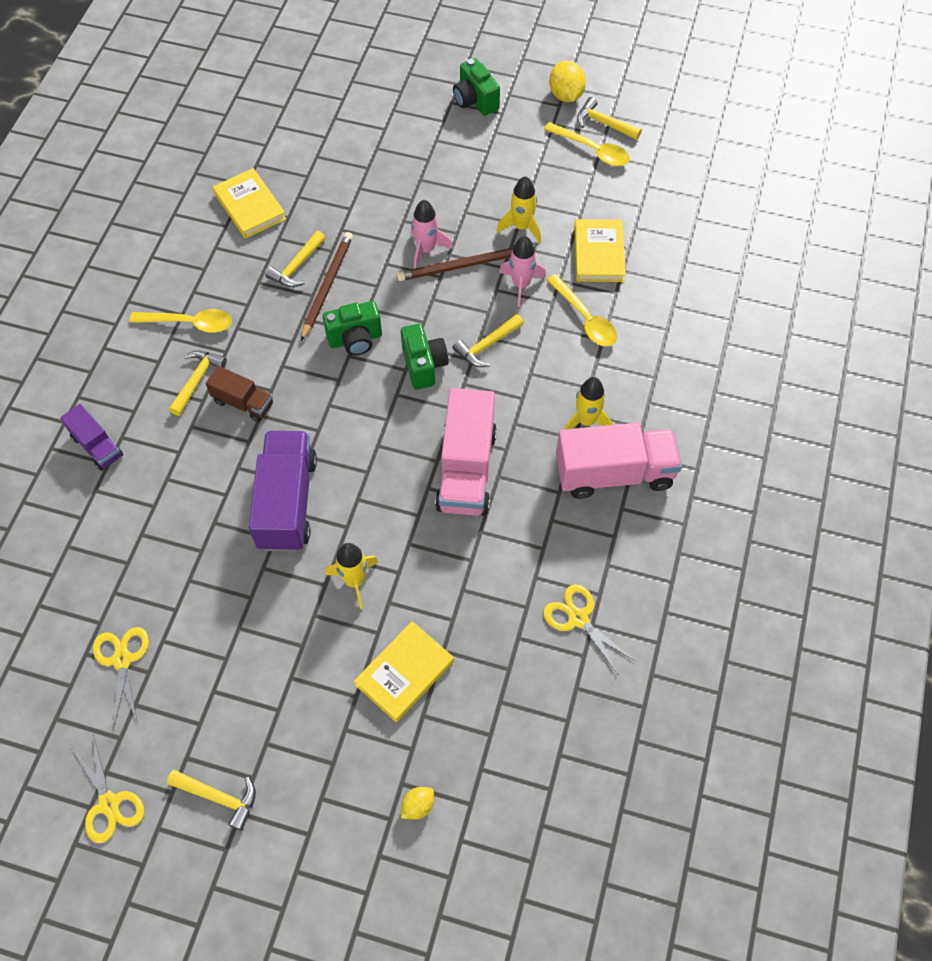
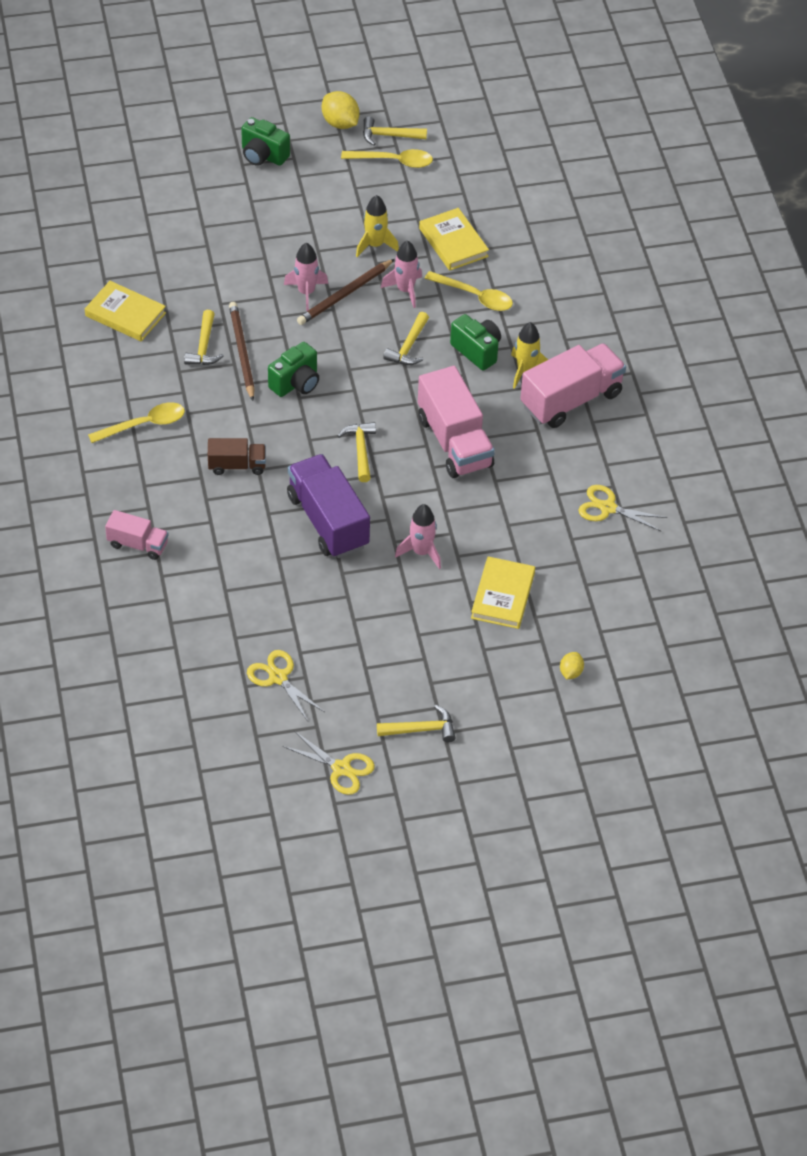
camera: 30 degrees left, 10 degrees down
(97, 446) = (138, 544): purple truck -> pink truck
(197, 380) = (184, 464): yellow hammer -> yellow hammer (360, 450)
(355, 581) = (421, 552): yellow rocket -> pink rocket
(424, 365) = (367, 381): green camera -> green camera (477, 351)

